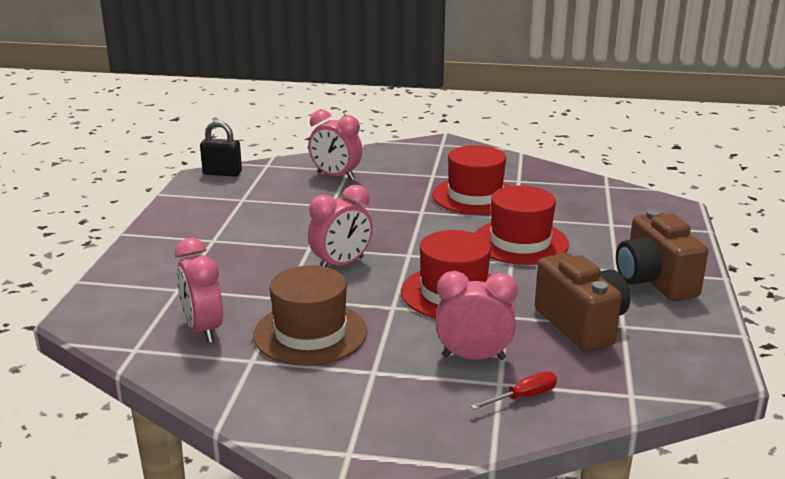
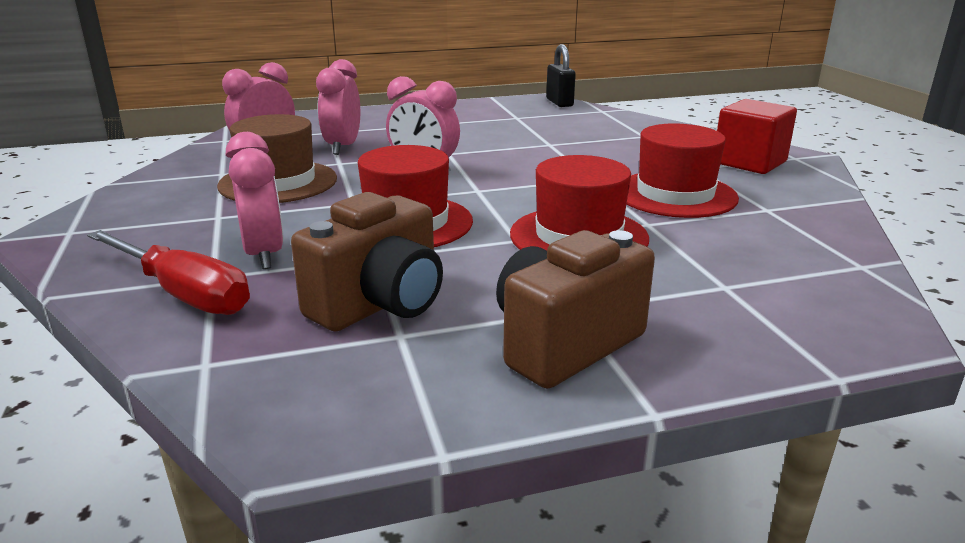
camera: 65 degrees right, 0 degrees up
(336, 176) = (619, 134): pink clock -> pink clock (343, 147)
(438, 159) = (749, 162): none -> red cube
(523, 397) = (183, 293): red screwdriver -> red screwdriver, size x1.94

